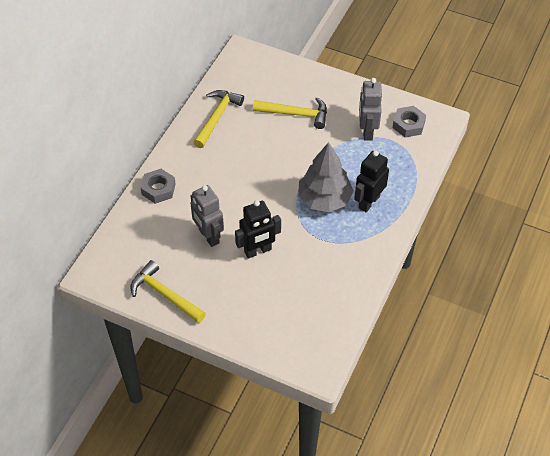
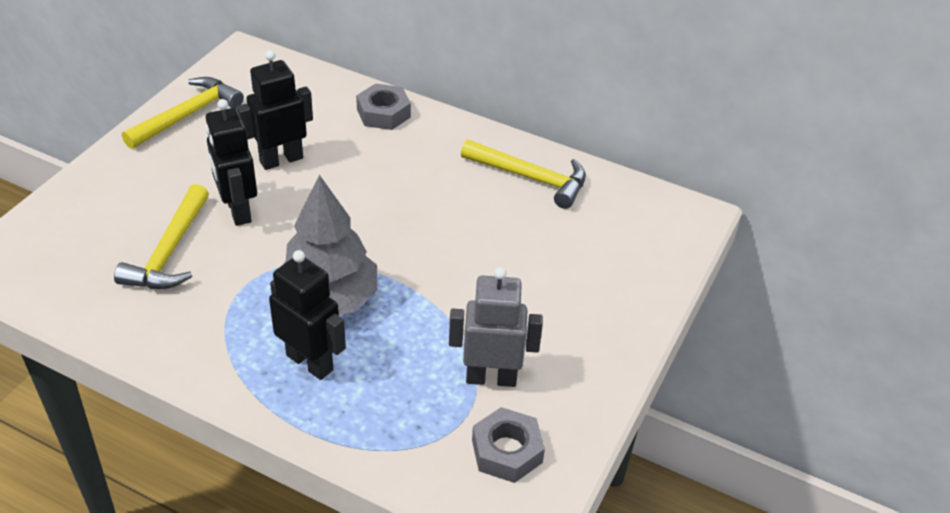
camera: 90 degrees right, 10 degrees down
(208, 236) = (281, 160): grey robot -> black robot
(295, 114) = (538, 275): yellow hammer -> yellow hammer (169, 251)

